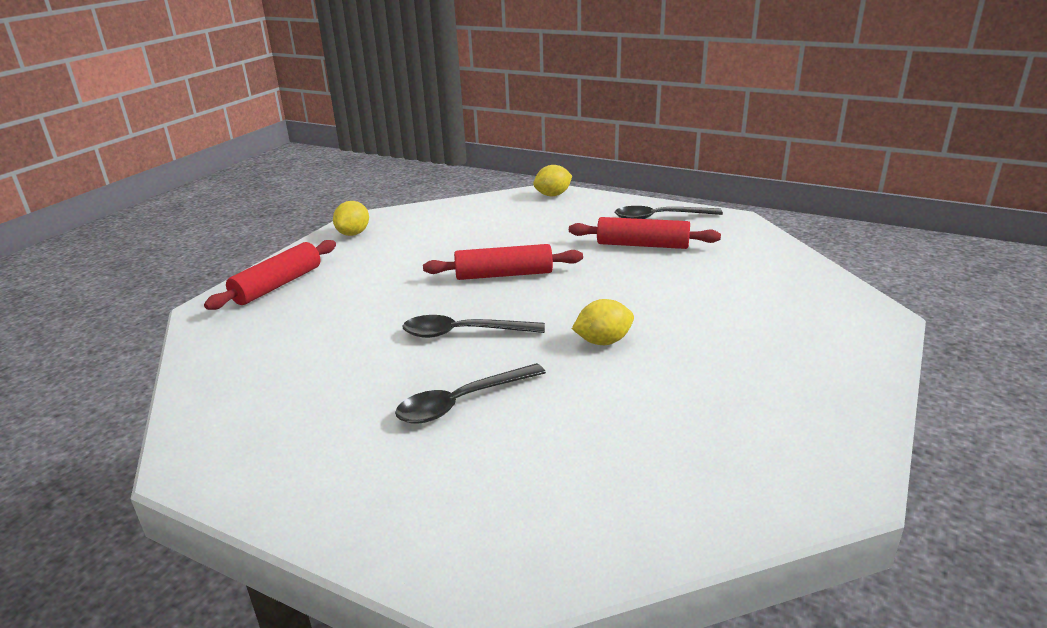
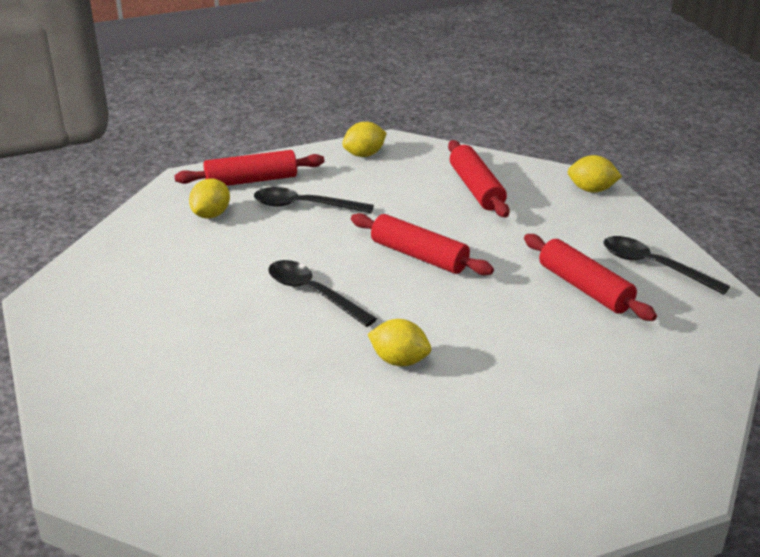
camera: 40 degrees right, 5 degrees up
(277, 322) = (211, 214): none -> yellow lemon
(462, 402) = (235, 349): black spoon -> black spoon (304, 206)
(475, 222) = (476, 188): none -> red rolling pin

